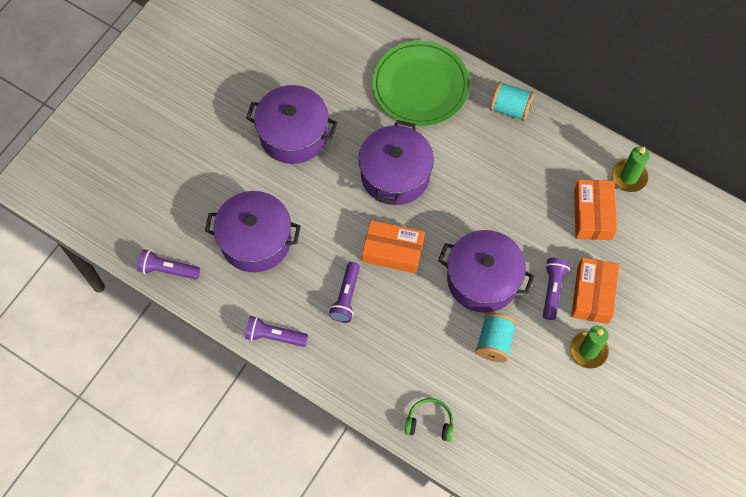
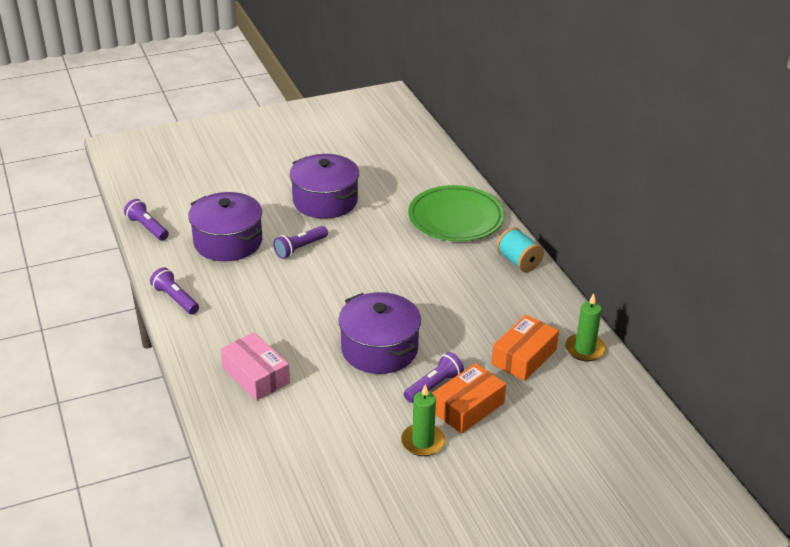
camera: 35 degrees right, 30 degrees down
(346, 297) = (256, 304): purple flashlight -> purple flashlight (300, 248)
(393, 251) = (324, 297): orange box -> none
(395, 175) = (378, 256): purple pot -> none
(414, 372) = (256, 375): none -> pink box
(429, 422) = (231, 413): green headphones -> none
(494, 342) = (344, 392): turquoise spool -> none

